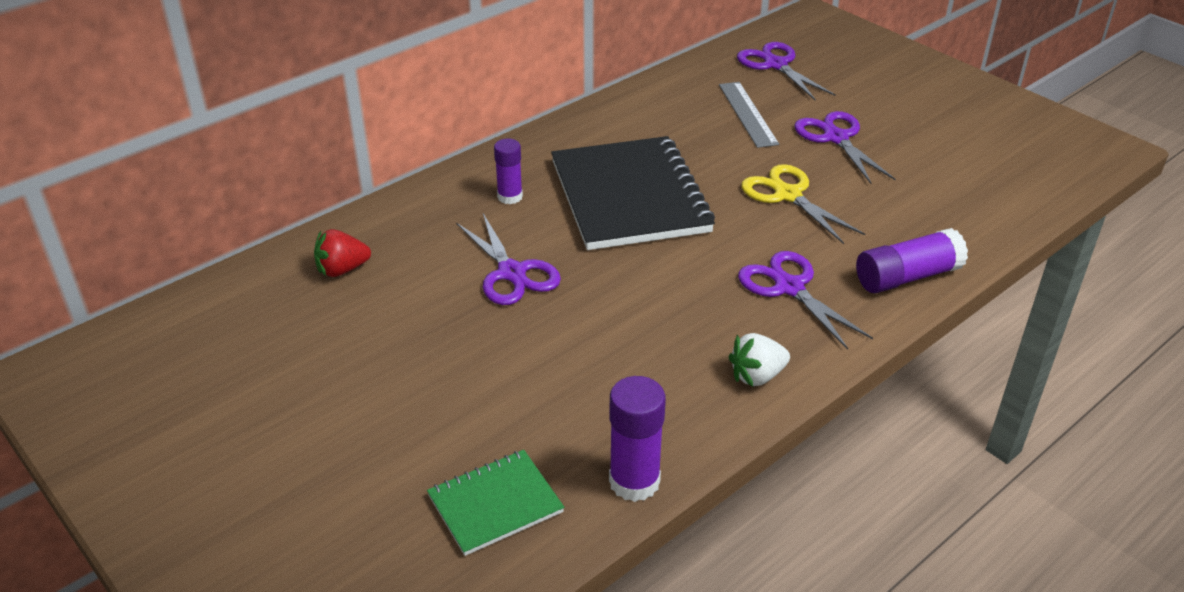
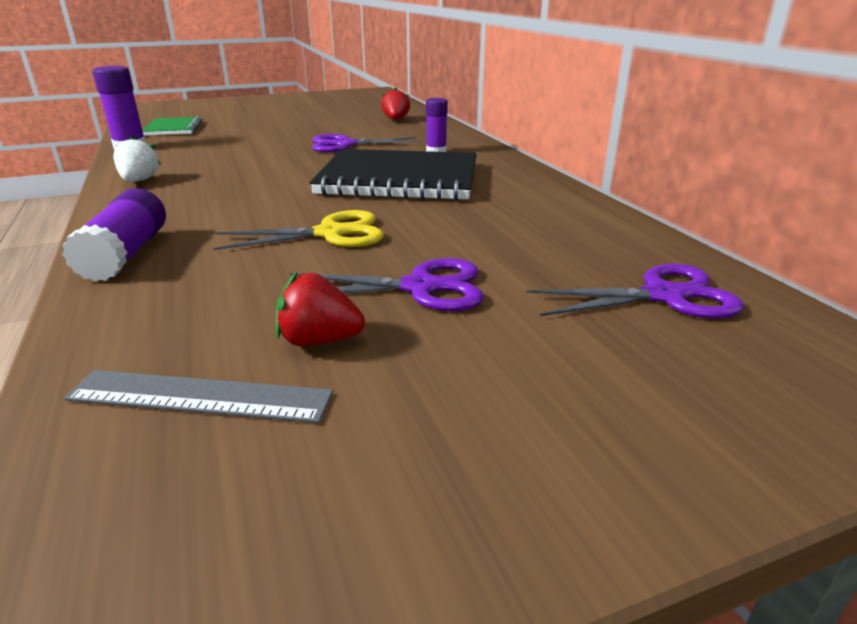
camera: 110 degrees right, 10 degrees down
(748, 114) = (518, 248): grey ruler -> grey ruler (200, 396)
(789, 287) = (203, 206): purple scissors -> none
(921, 155) = (319, 340): none -> red strawberry

